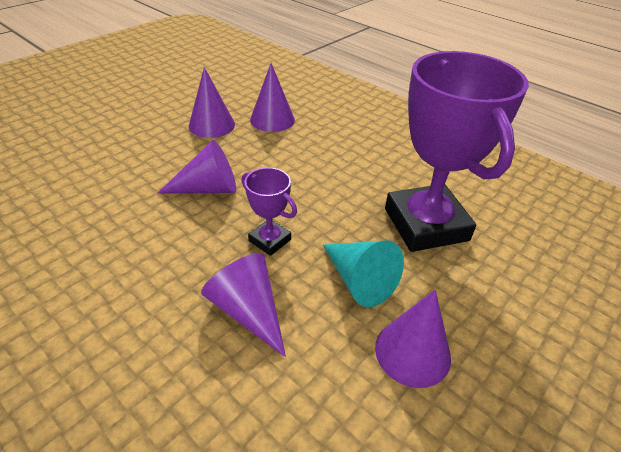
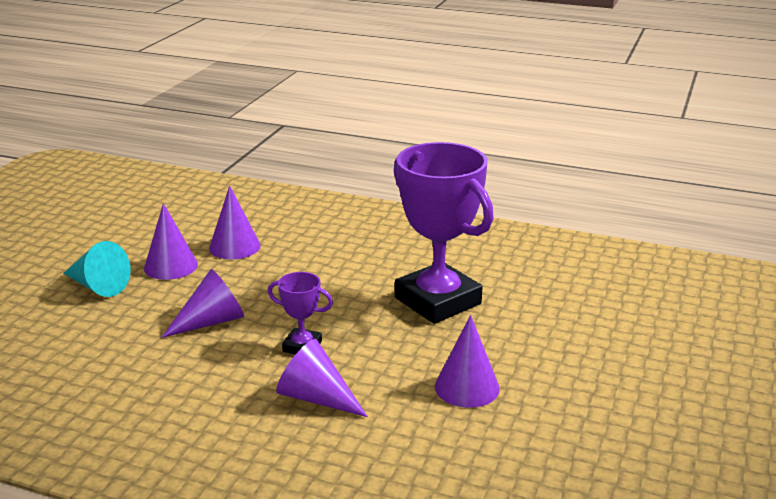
camera: 20 degrees left, 15 degrees down
(359, 280) = (399, 354): turquoise cone -> turquoise cone (98, 286)

